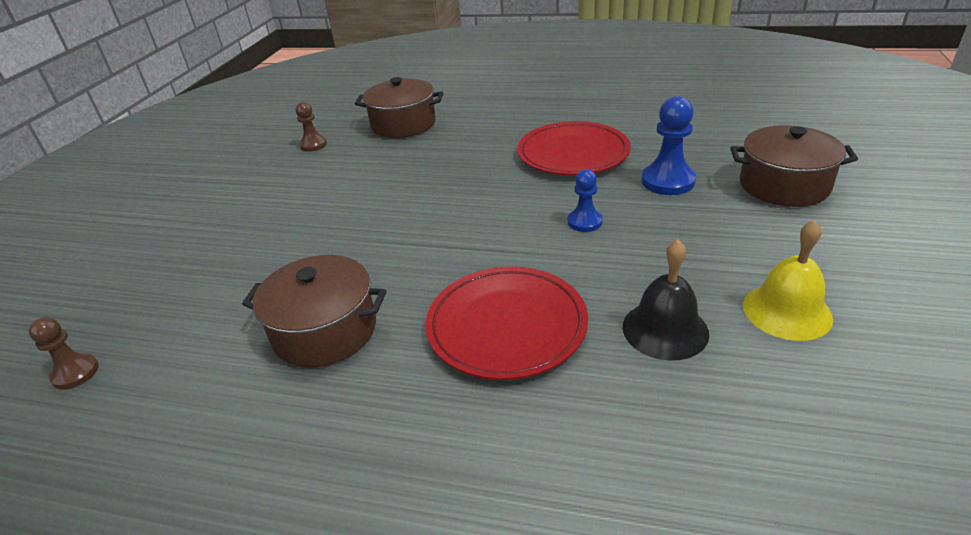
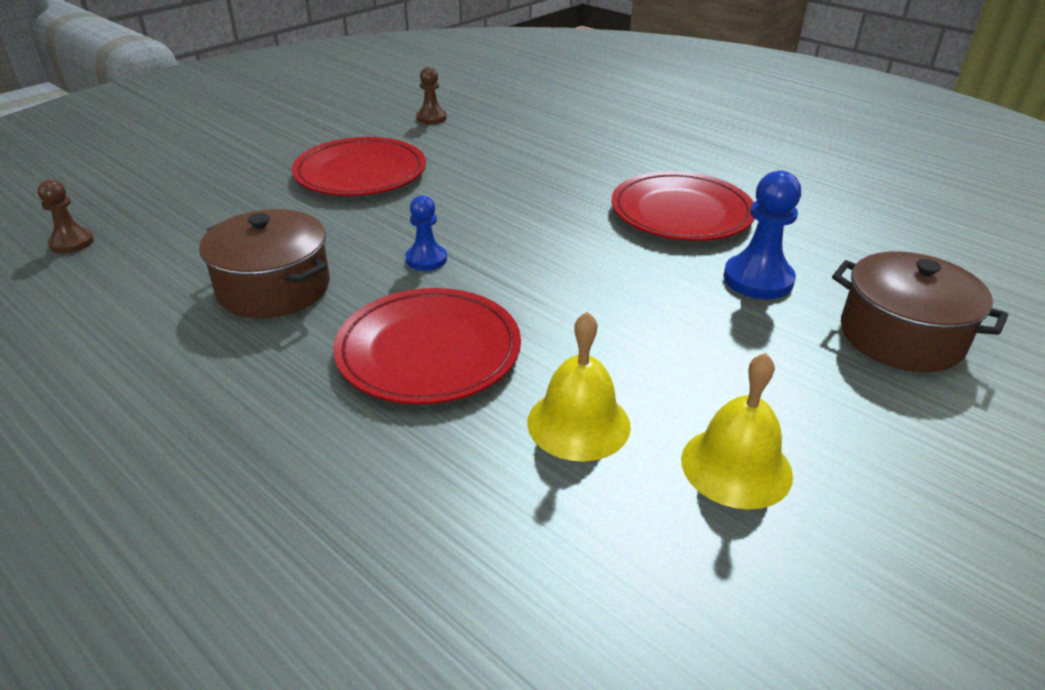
camera: 25 degrees right, 0 degrees up
(300, 208) = (360, 173): none -> red plate
(403, 124) = (536, 125): brown pot -> none
(584, 222) = (615, 286): blue pawn -> blue pawn (426, 259)
(665, 329) = (578, 423): black bell -> yellow bell

